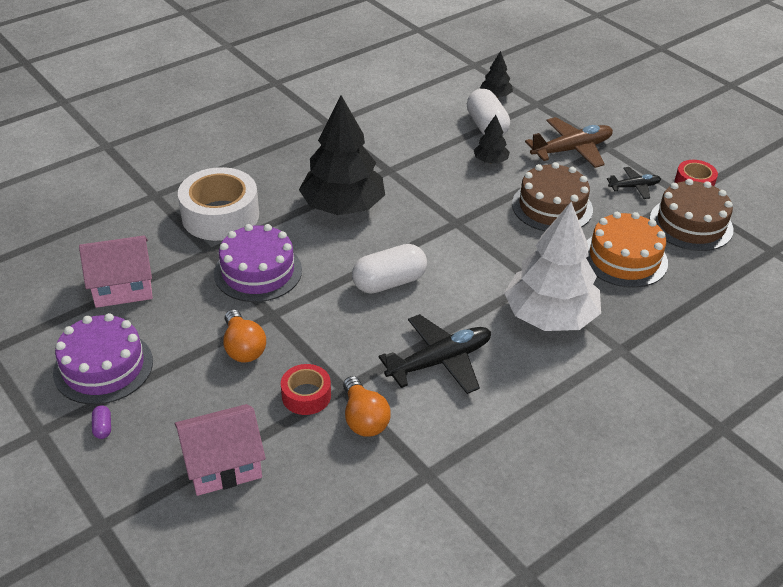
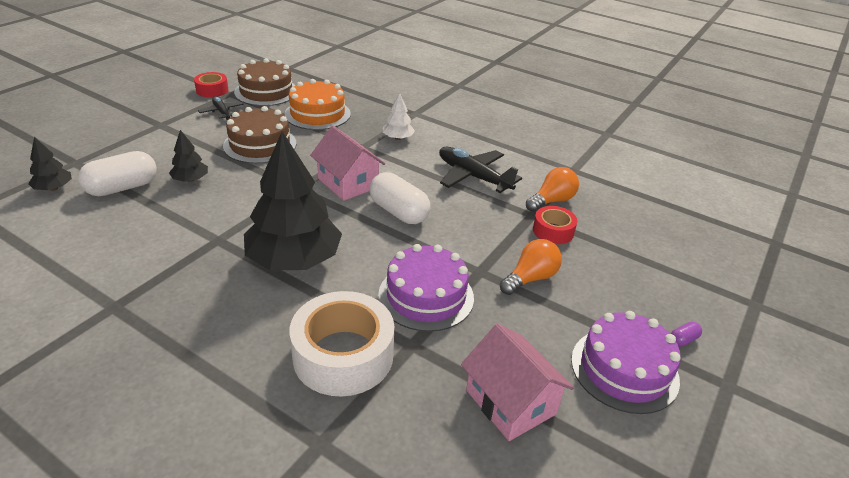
camera: 110 degrees left, 5 degrees down
(223, 464) = (648, 257): pink house -> pink house (348, 183)
(550, 316) = (398, 138): white tree -> white tree, size x0.45
(572, 150) = (166, 140): brown plane -> none

